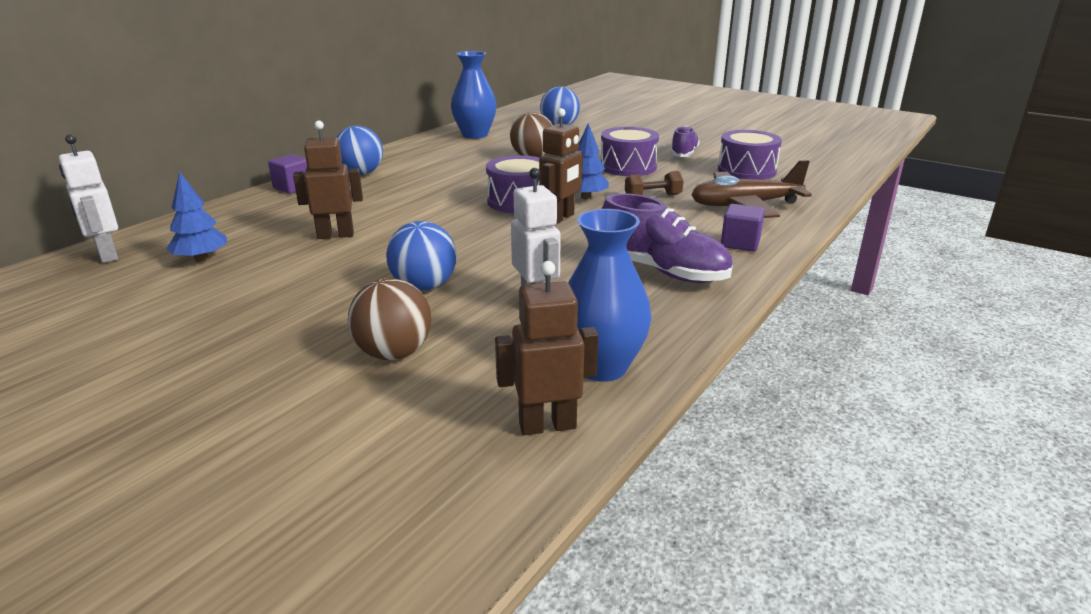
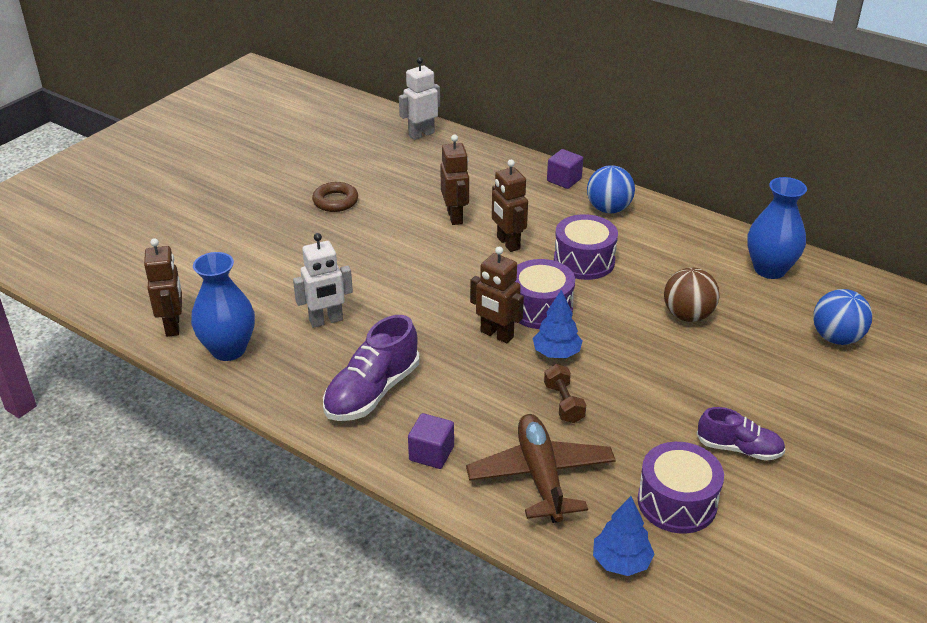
camera: 90 degrees right, 10 degrees up
(201, 259) = (413, 169): blue tree -> blue tree (621, 562)
(246, 308) = (335, 201): none -> brown ring
(394, 353) = (266, 264): brown ball -> none
(403, 212) = (508, 243): none -> brown robot
(424, 286) = (358, 267): blue ball -> none
(628, 167) = (669, 391): purple drum -> purple drum (584, 261)

